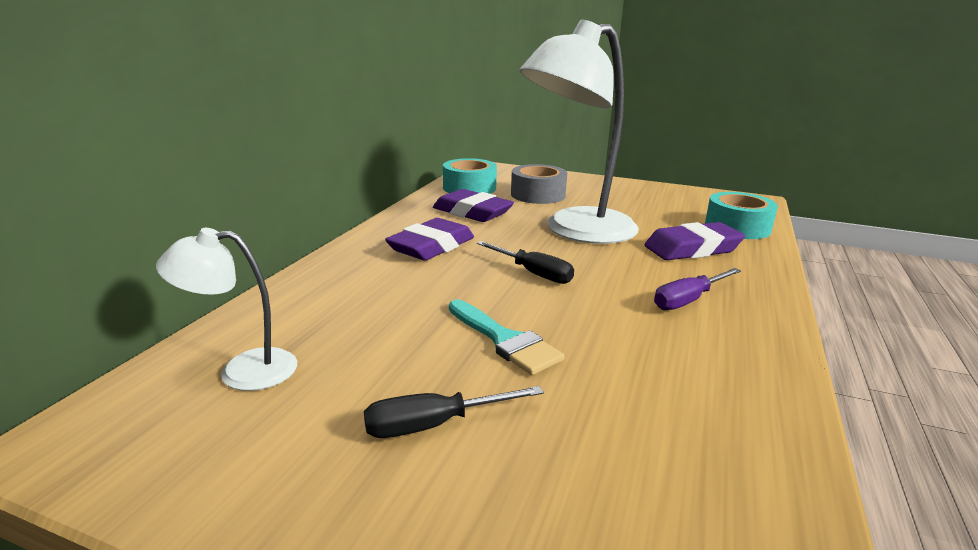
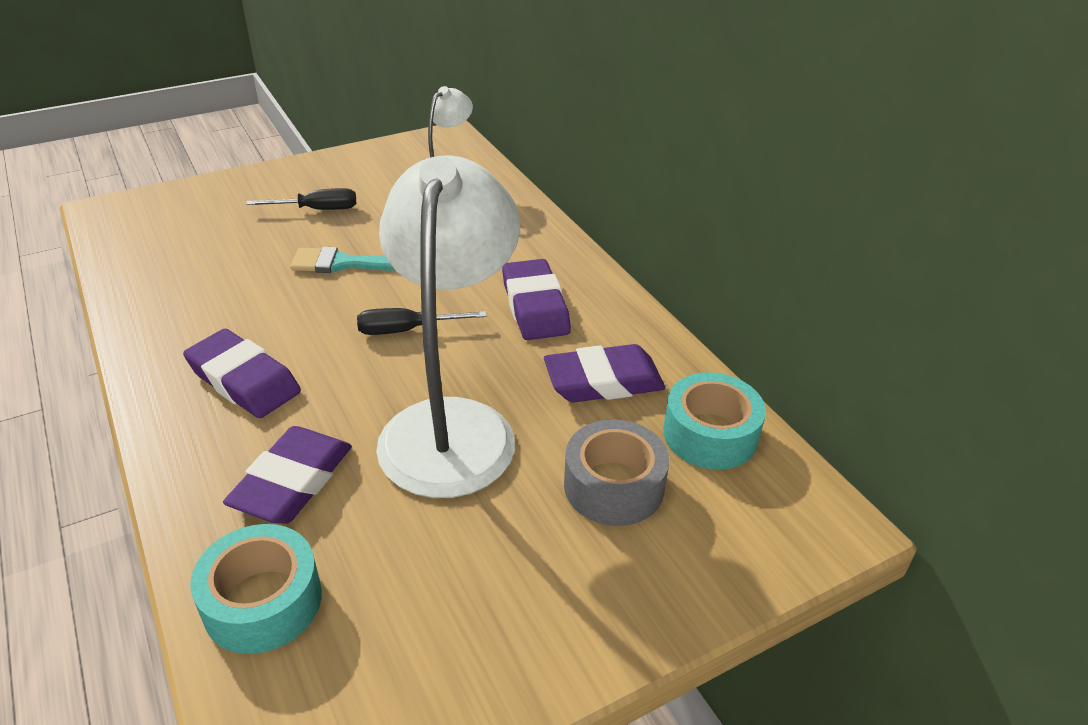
camera: 130 degrees right, 15 degrees up
(434, 425) = (317, 209): black screwdriver -> black screwdriver turned 60 degrees clockwise
(688, 300) = (244, 380): purple screwdriver -> purple eraser

